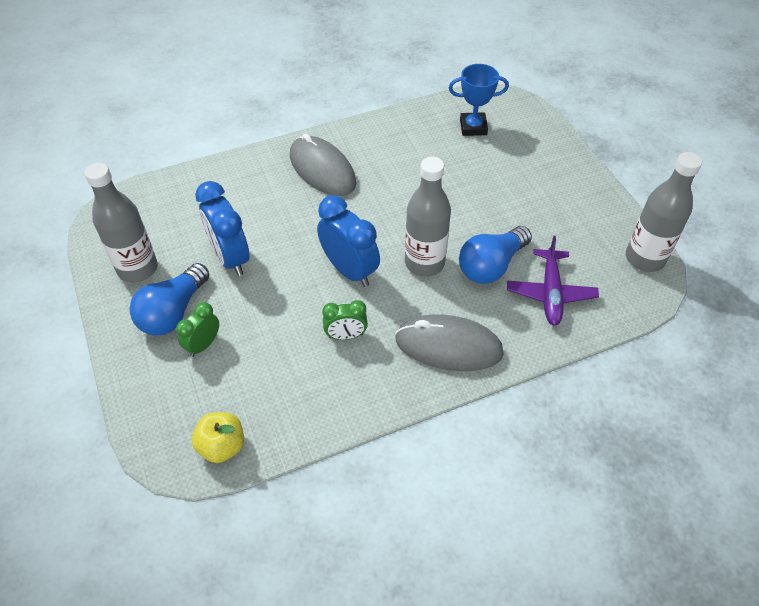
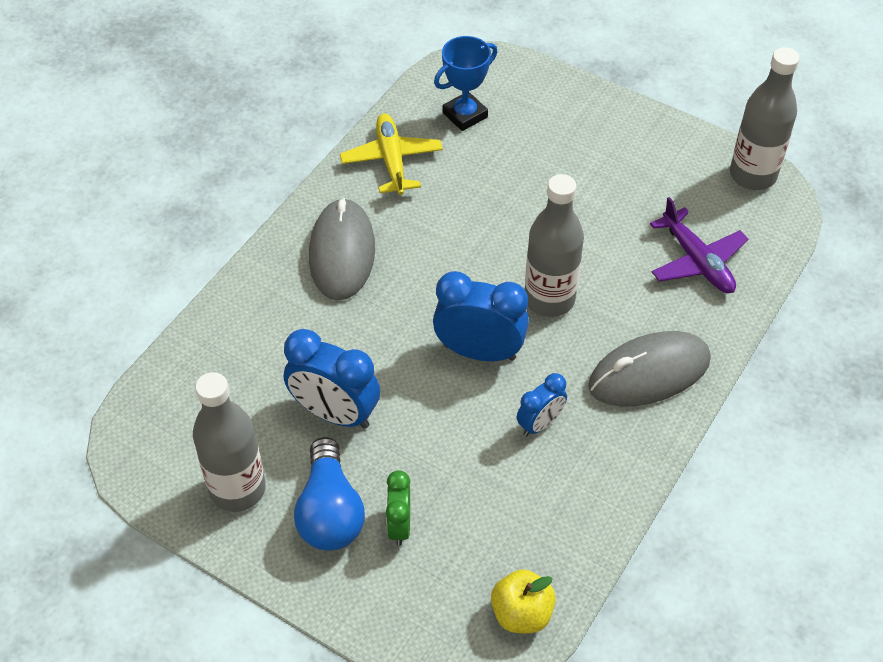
camera: 35 degrees left, 0 degrees up
(322, 169) = (342, 253): grey mouse -> grey mouse turned 75 degrees clockwise
(346, 336) = (540, 424): green clock -> blue clock
(402, 132) = (391, 160): none -> yellow plane
(491, 266) = (617, 264): blue light bulb -> none

